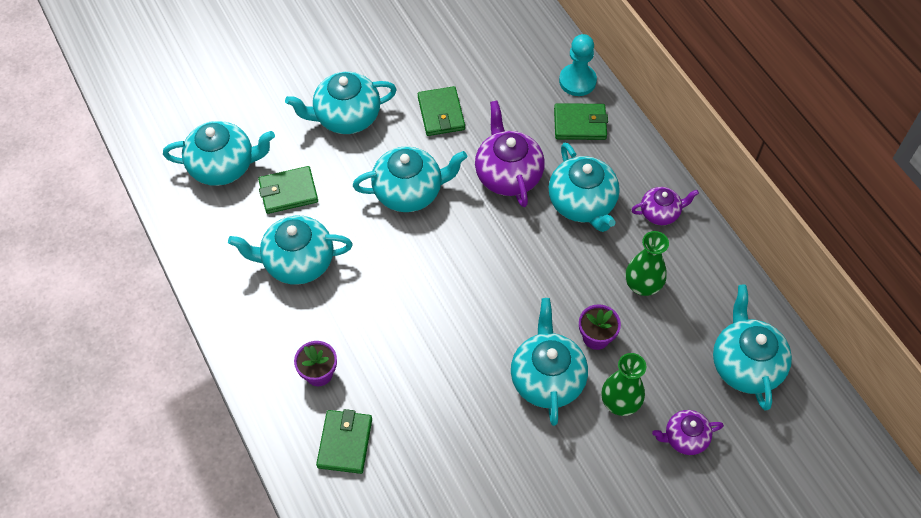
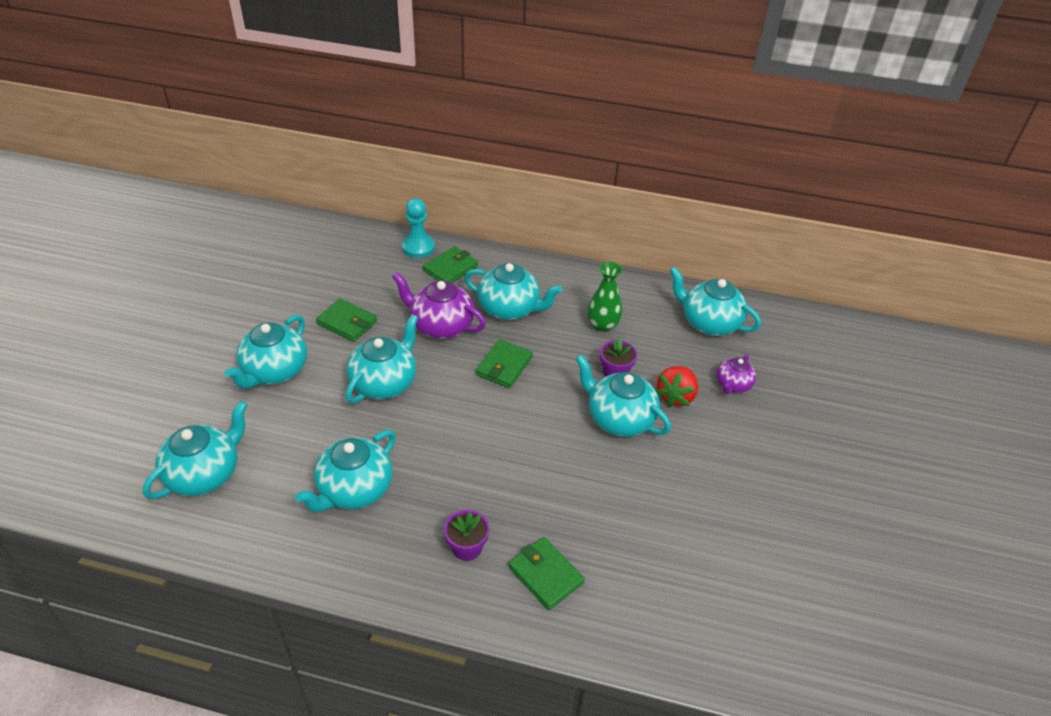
camera: 50 degrees left, 15 degrees down
(288, 192) = (287, 450): green wallet -> green wallet (504, 366)
(620, 402) = (675, 396): green vase -> red strawberry
(660, 213) = (561, 282): purple teapot -> none

